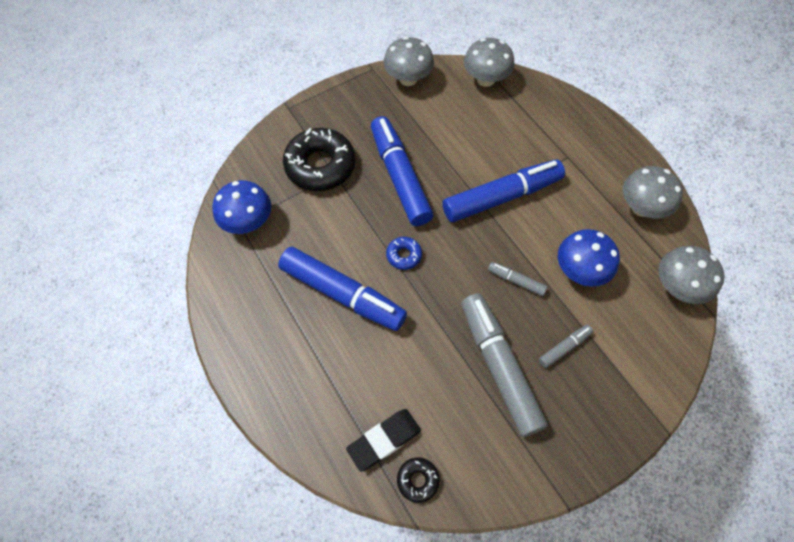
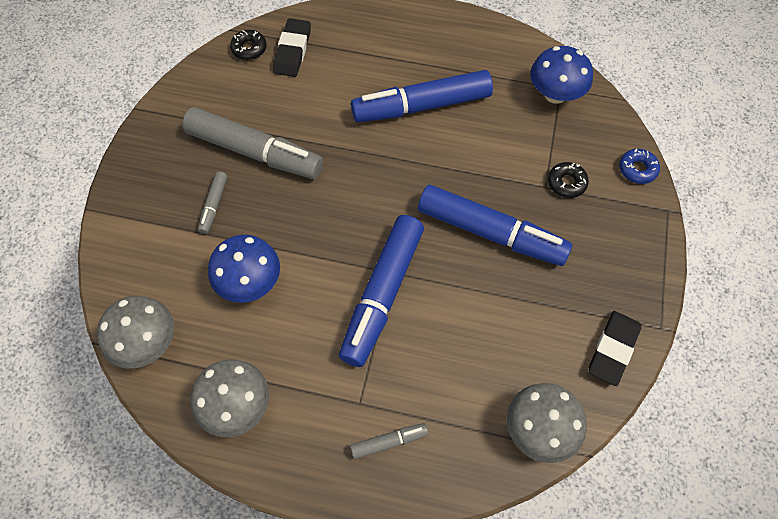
camera: 135 degrees right, 0 degrees up
(320, 166) = (566, 183): black donut -> black donut, size x0.46
(404, 255) = (409, 170): blue donut -> blue donut (637, 169)
(408, 79) = (613, 349): grey mushroom -> black eraser
(516, 281) = (298, 226): grey marker -> grey marker (389, 442)

